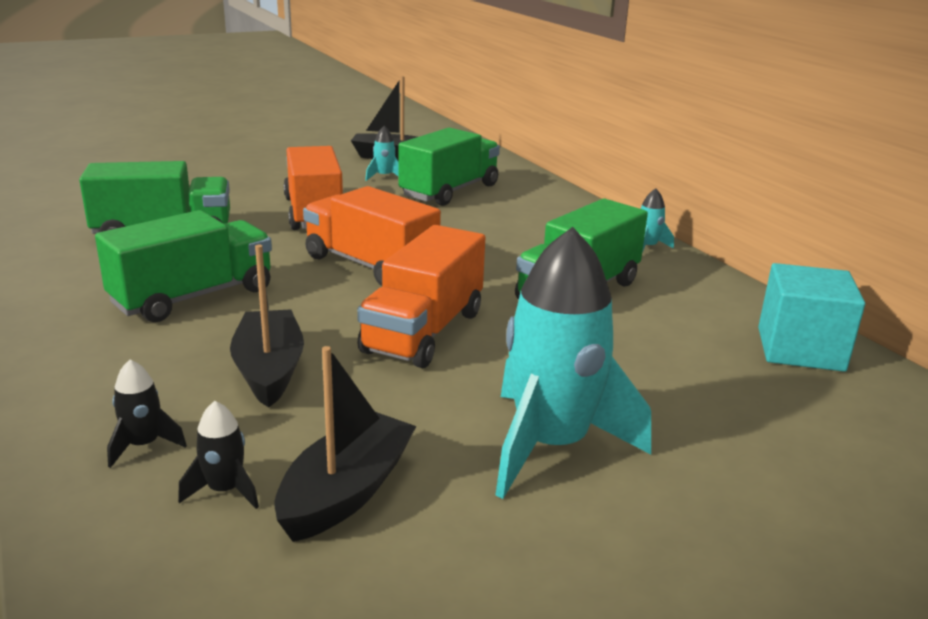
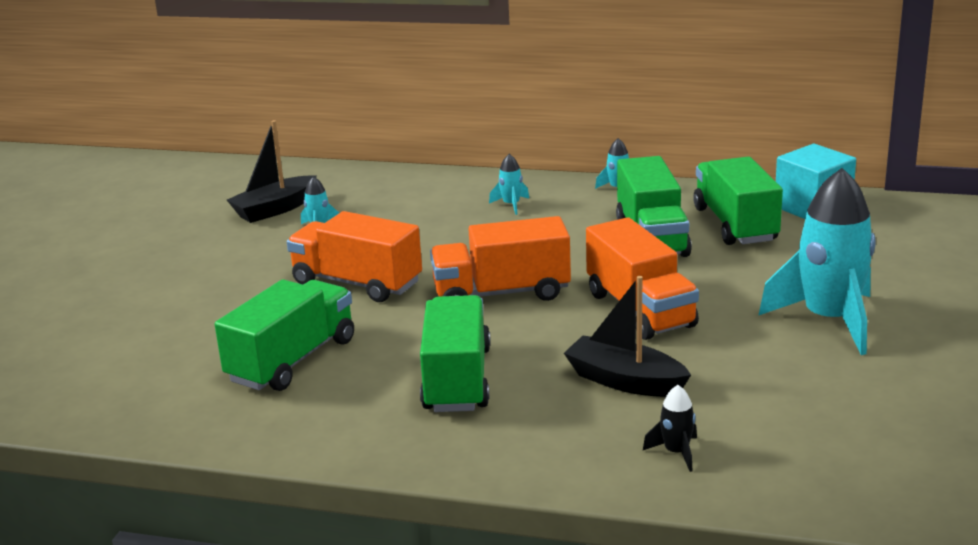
camera: 45 degrees left, 0 degrees up
(225, 490) = (765, 436): black rocket -> none
(346, 491) = (809, 398): black boat -> none
(449, 191) = (400, 214): green truck -> green truck (735, 225)
(536, 219) = (511, 205): none -> turquoise rocket

